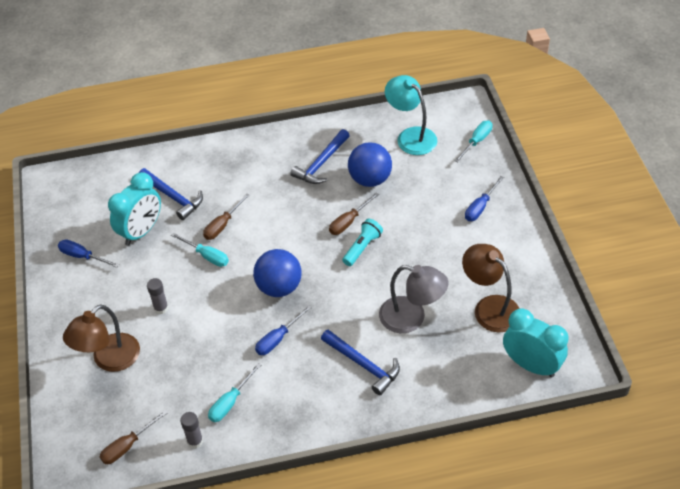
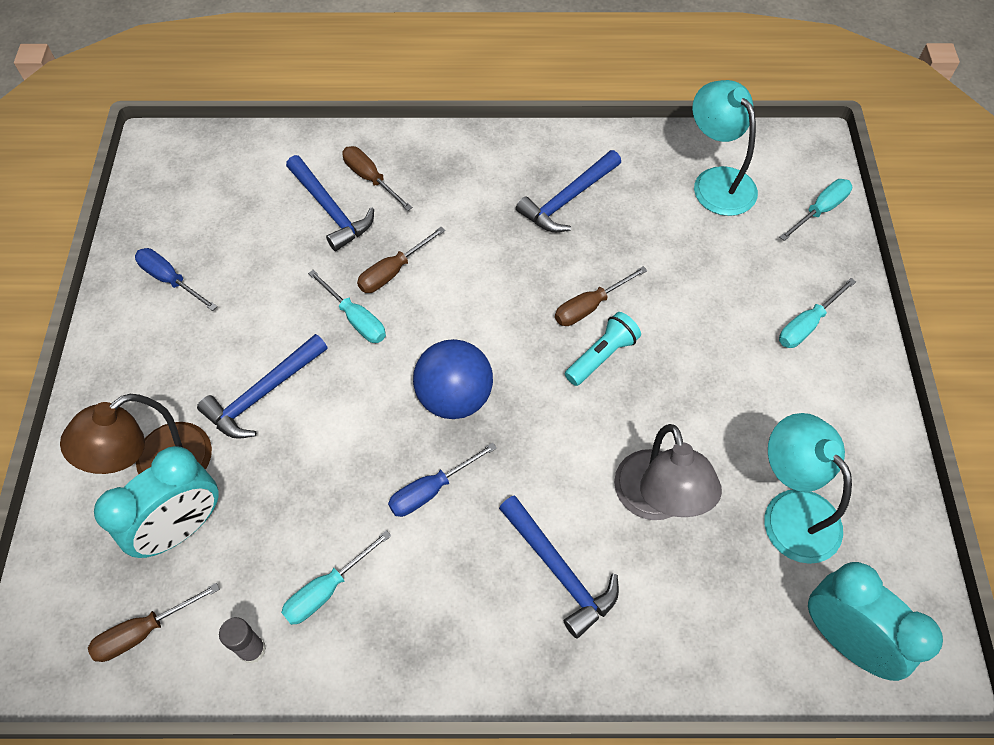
camera: 10 degrees right, 10 degrees up
(141, 231) = (268, 257): turquoise clock -> turquoise clock (181, 528)
(161, 308) = (262, 394): grey glue stick -> blue hammer
(193, 174) = (370, 179): none -> brown screwdriver
(370, 179) = (638, 241): blue ball -> none
(411, 318) = (656, 501): grey lamp -> grey lamp turned 45 degrees clockwise
(480, 207) = (807, 325): blue screwdriver -> turquoise screwdriver
(489, 307) = (791, 511): brown lamp -> turquoise lamp

